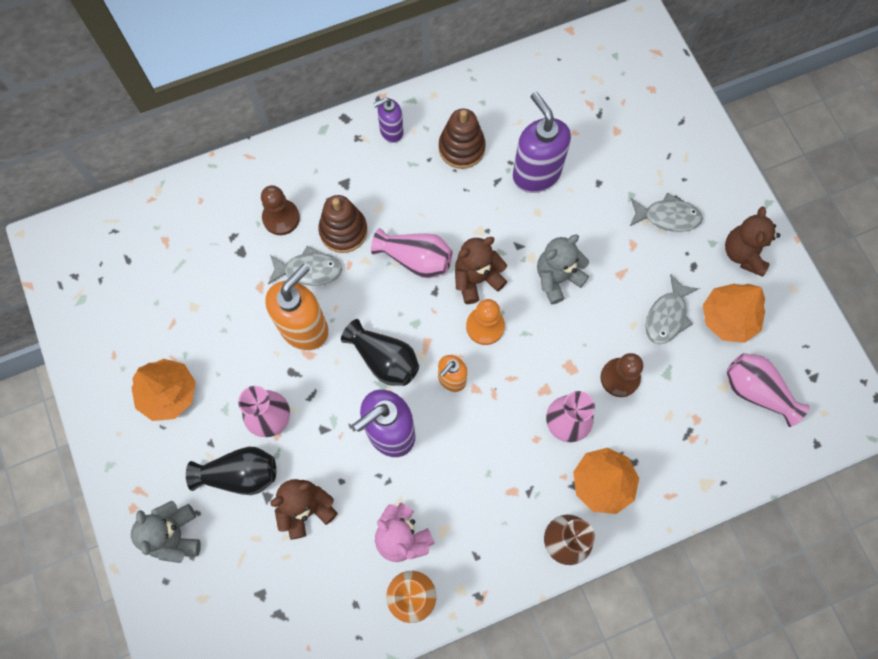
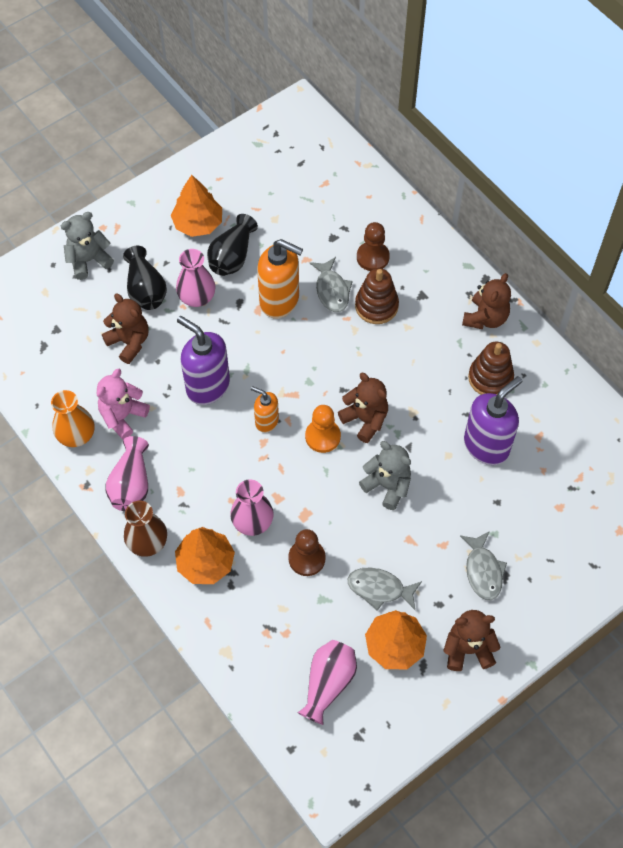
camera: 75 degrees right, 10 degrees down
(384, 360) = (269, 366): black vase -> black vase (232, 256)
(391, 132) = (485, 318): purple soap dispenser -> brown teddy bear
(416, 259) = (368, 367): pink vase -> pink vase (131, 484)

